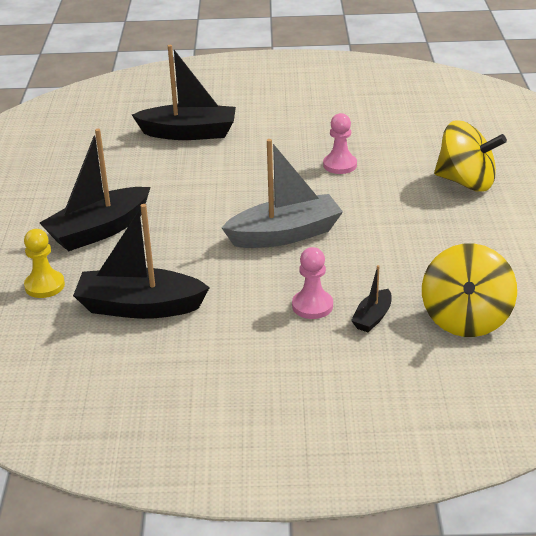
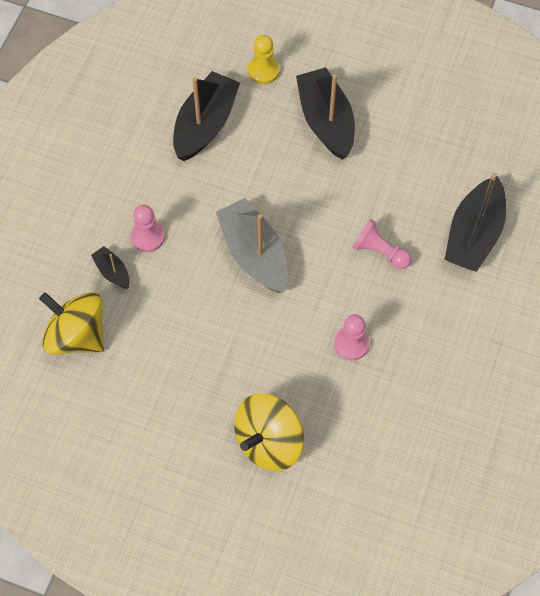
camera: 110 degrees right, 30 degrees up
(236, 171) = (380, 252): none -> pink pawn
(285, 234) = (254, 253): grey boat -> grey boat turned 150 degrees clockwise

